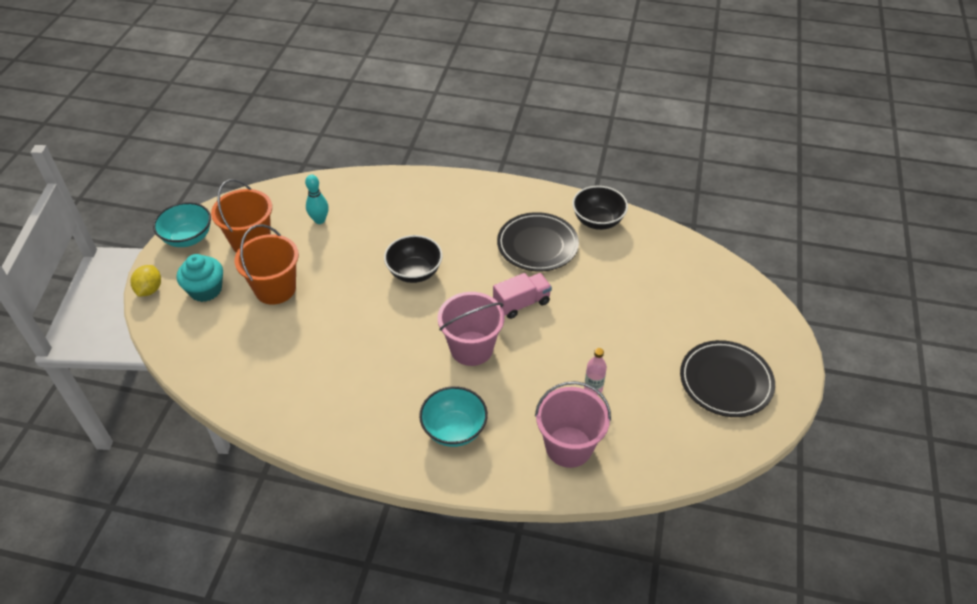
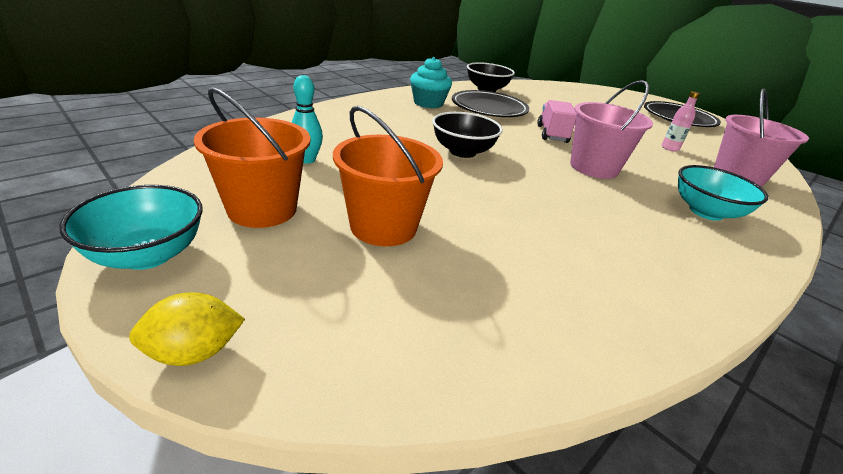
camera: 60 degrees left, 15 degrees down
(150, 290) = (194, 352): yellow lemon -> yellow lemon turned 60 degrees counterclockwise
(205, 290) = (299, 284): turquoise cupcake -> turquoise cupcake (428, 103)

